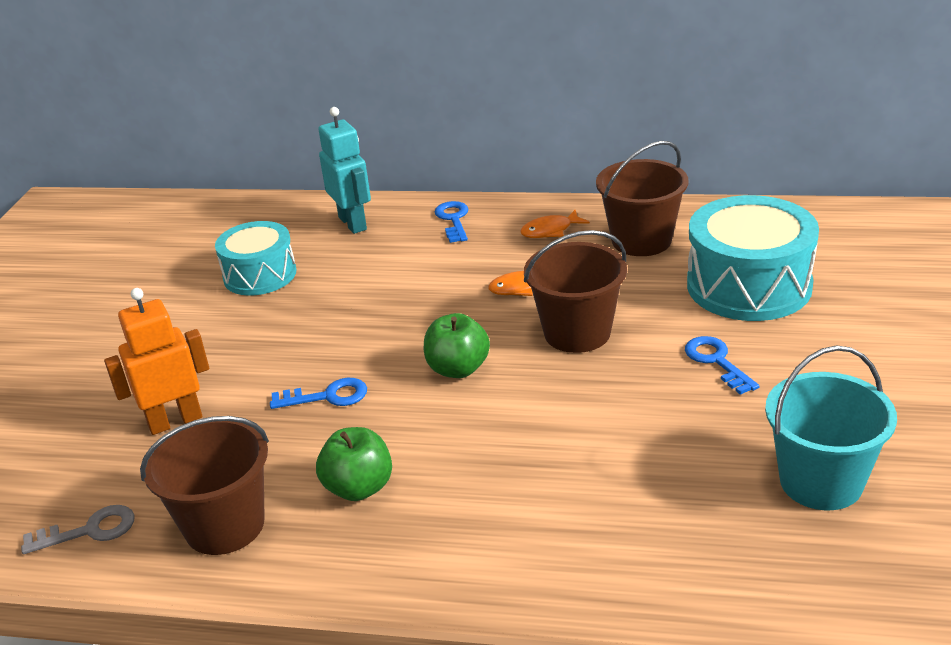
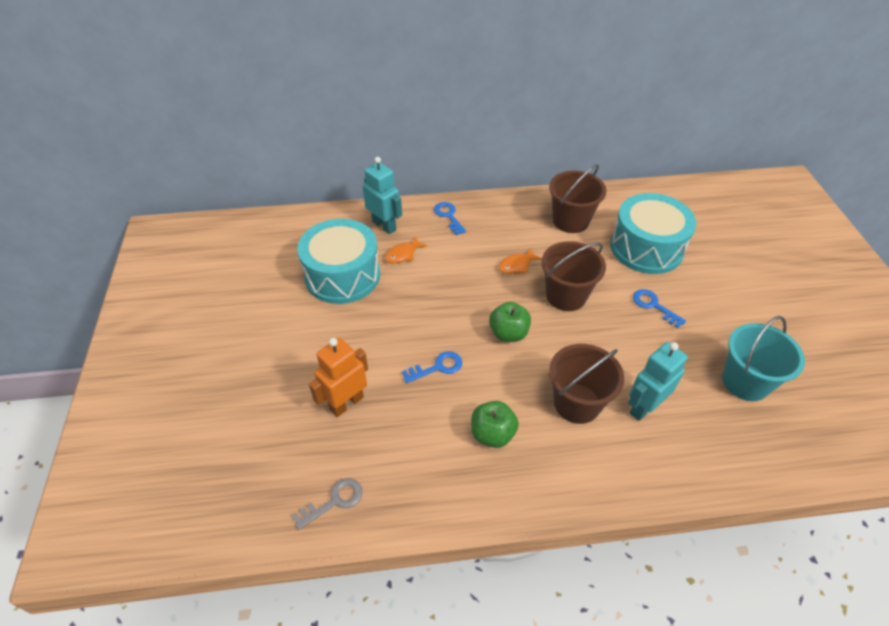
camera: 20 degrees left, 15 degrees up
(225, 525) = (422, 479): brown bucket -> brown bucket (577, 403)
(260, 275) = (342, 275): turquoise drum -> turquoise drum, size x1.55
(550, 231) = (513, 219): orange fish -> orange fish (403, 254)
(620, 490) = (644, 407): none -> turquoise robot

